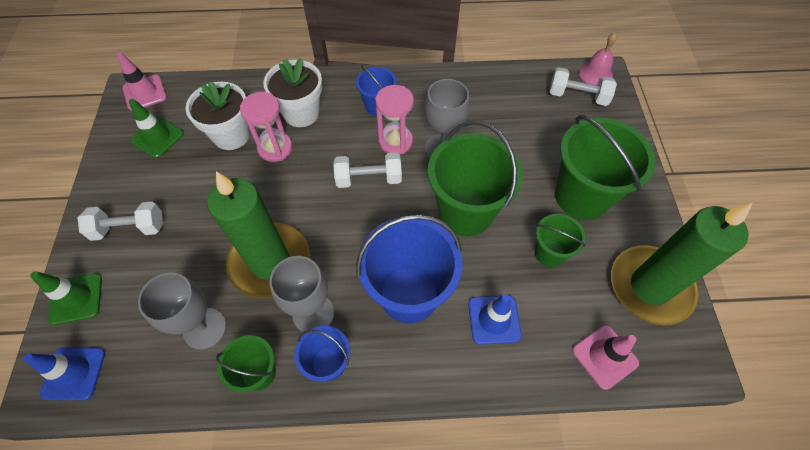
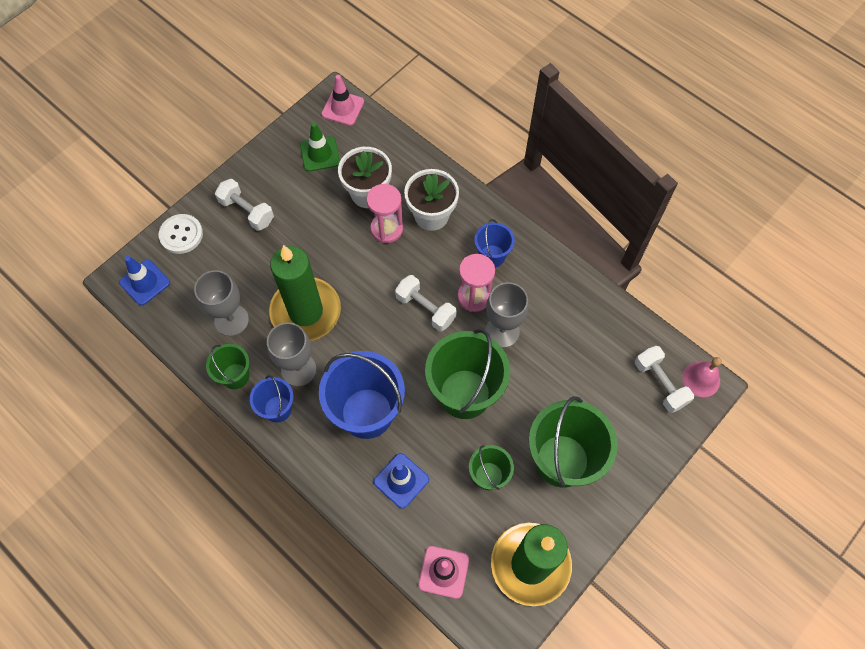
camera: 45 degrees right, 5 degrees up
(76, 299) = (181, 235): green traffic cone -> white button

